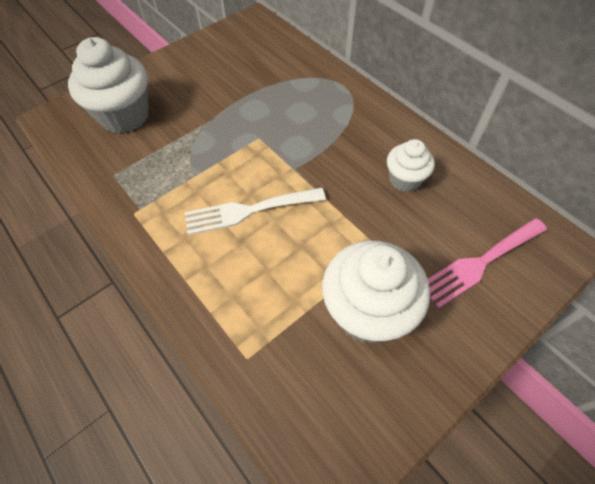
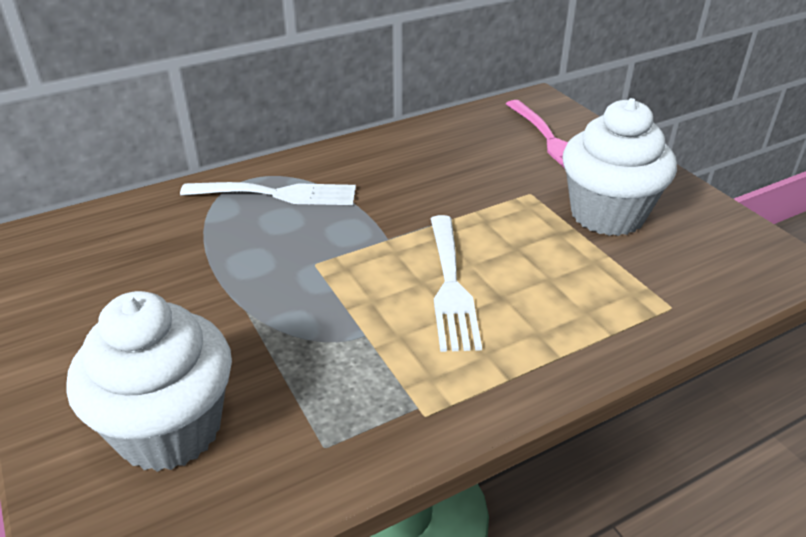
camera: 80 degrees left, 20 degrees down
(329, 103) = (278, 194): none -> white fork
(404, 180) = (434, 162): white cupcake -> none

